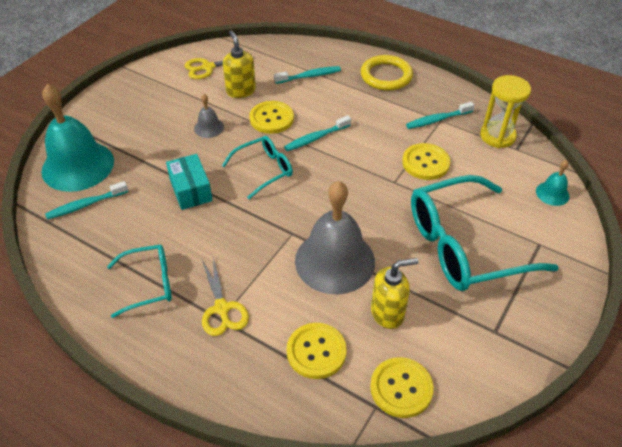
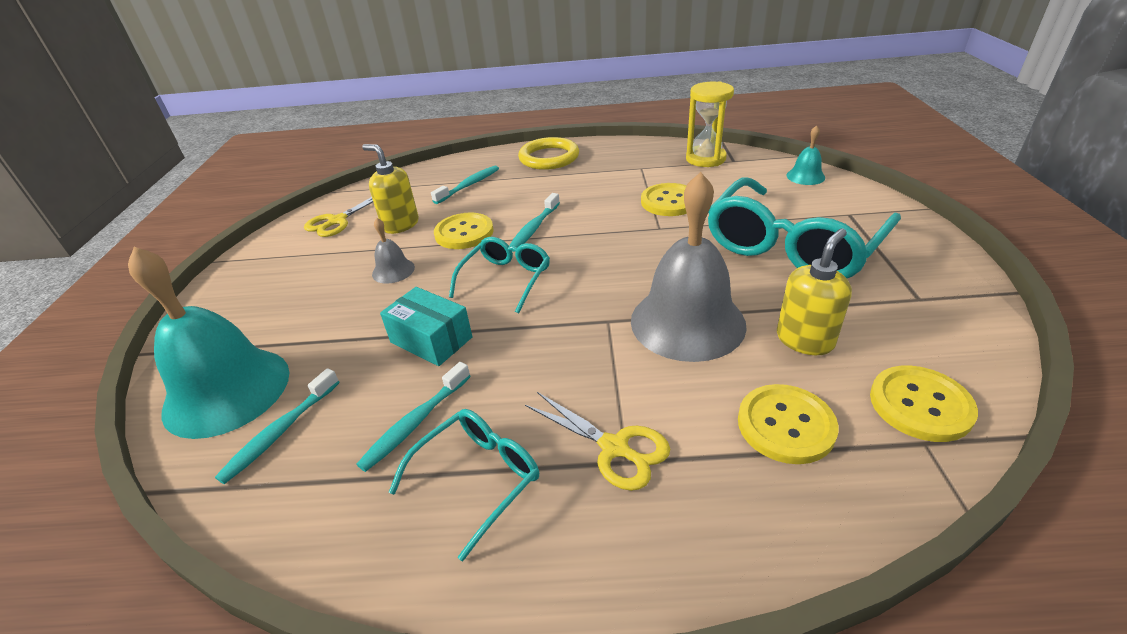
camera: 30 degrees left, 10 degrees down
(437, 120) = (638, 168): turquoise toothbrush -> turquoise toothbrush (415, 423)

